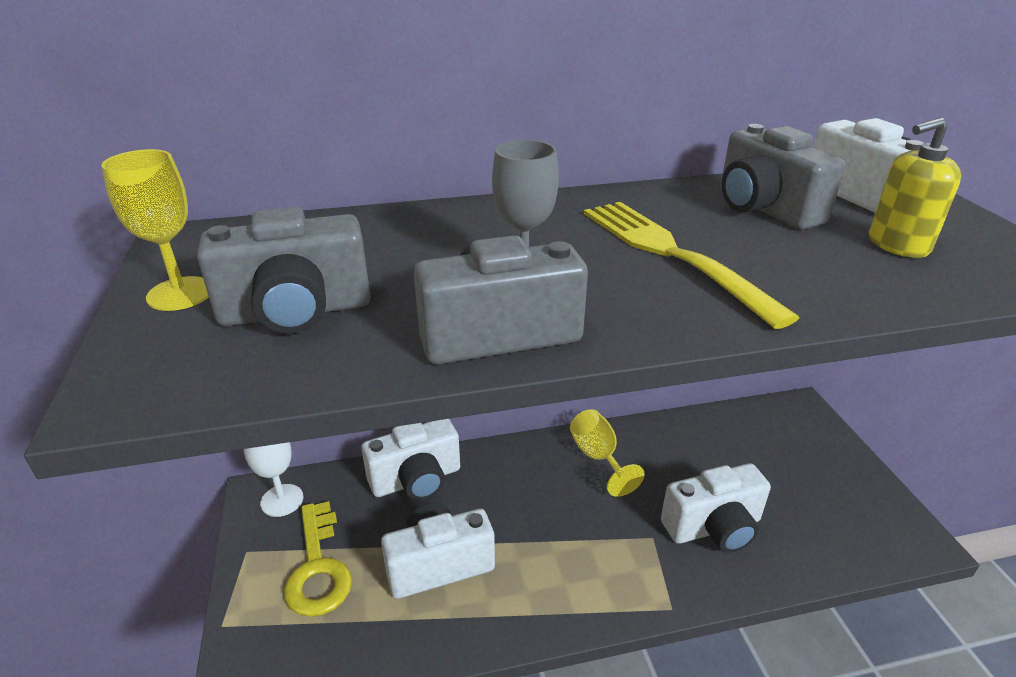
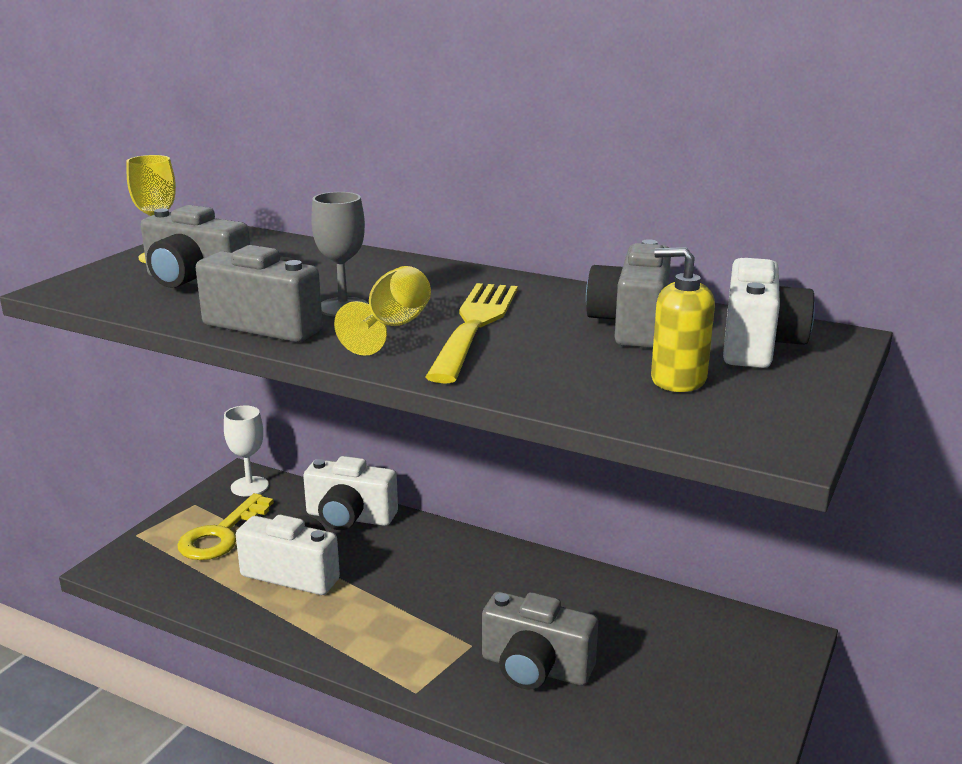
camera: 40 degrees right, 10 degrees down
(598, 457) = (511, 572): yellow goblet -> yellow goblet (392, 327)
(714, 527) = (535, 668): white camera -> grey camera

